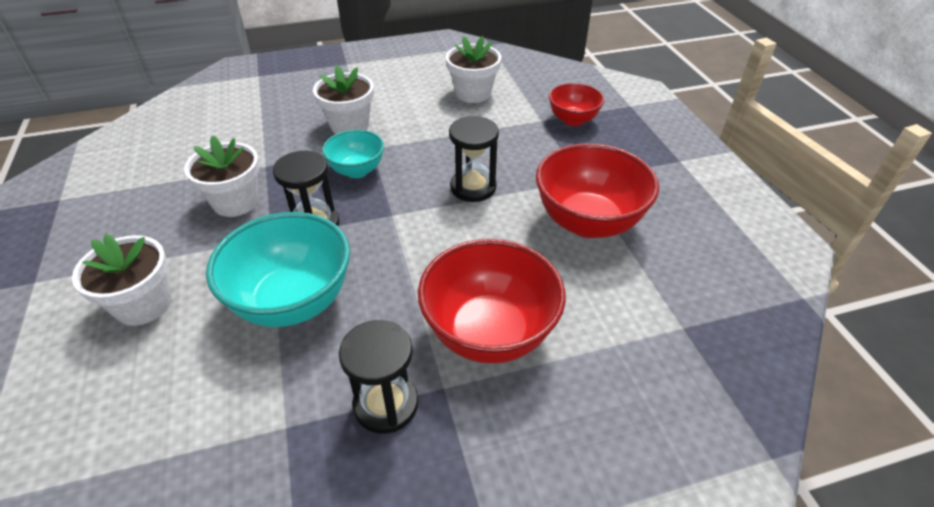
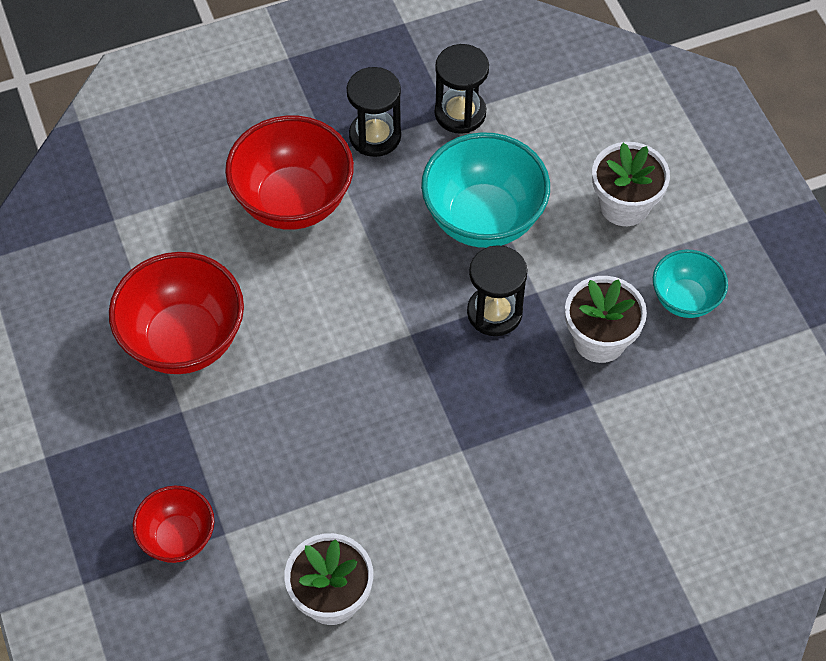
camera: 175 degrees right, 15 degrees up
(349, 125) = (506, 498): white flower pot -> none
(357, 170) = (470, 404): turquoise bowl -> turquoise bowl (685, 299)
(473, 187) = (319, 385): black hourglass -> black hourglass (460, 113)

